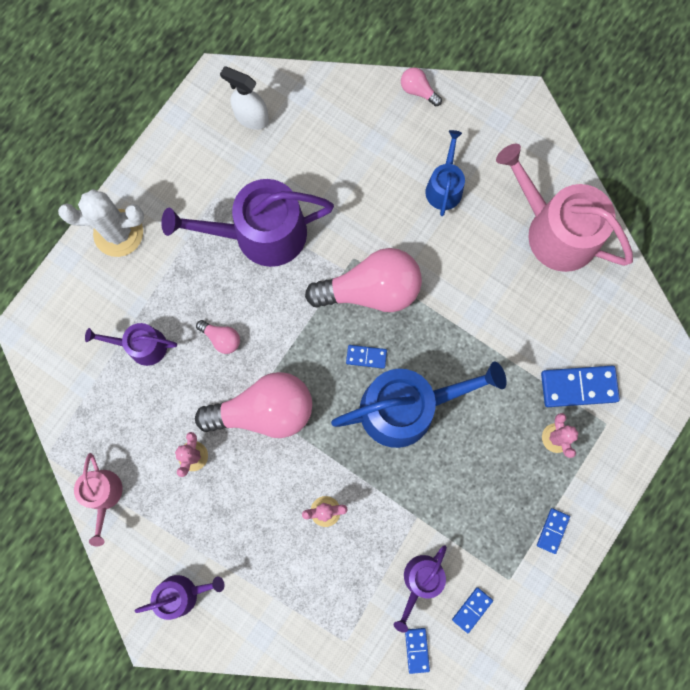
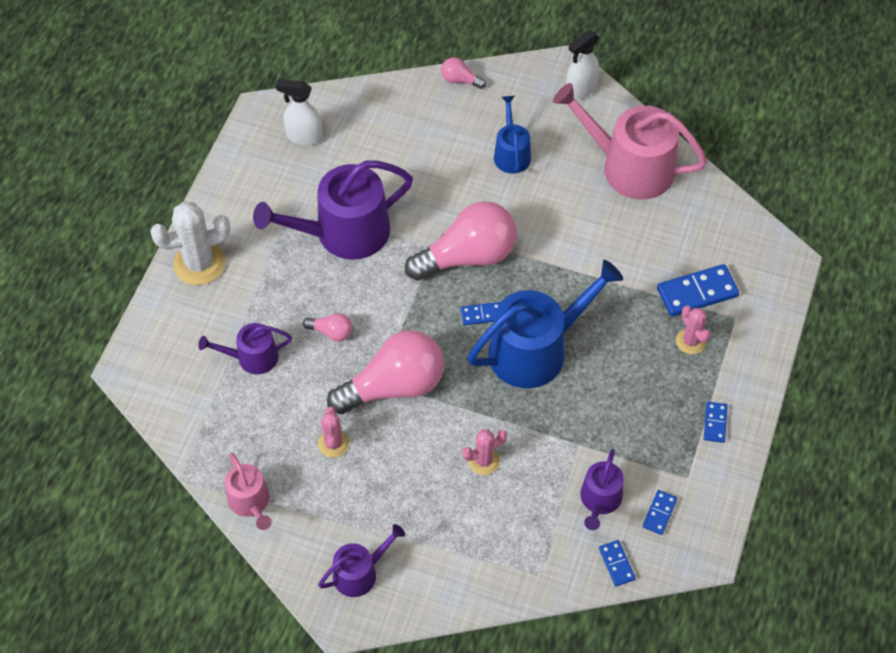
camera: 15 degrees left, 20 degrees down
(533, 131) = (580, 89): none -> white spray bottle

